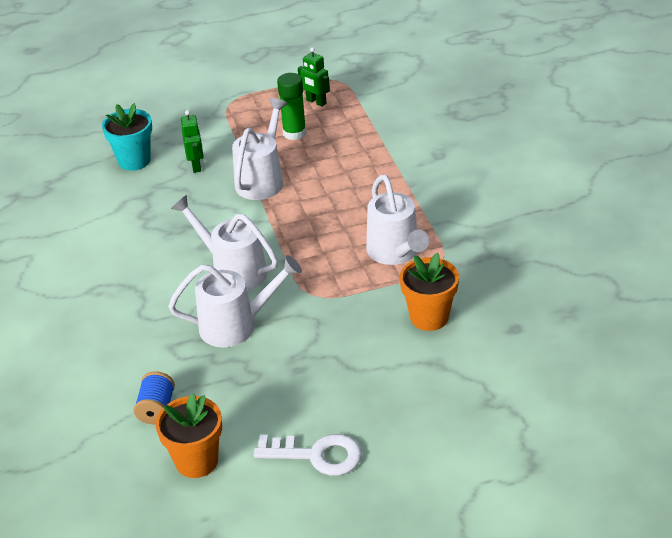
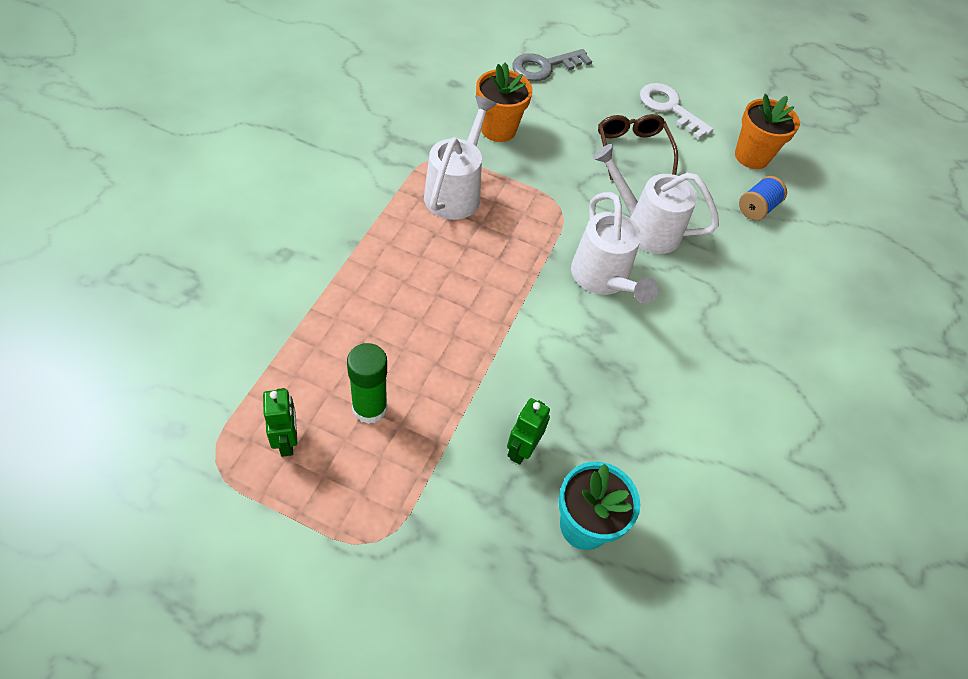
camera: 150 degrees left, 15 degrees up
(262, 179) = (474, 366): white watering can -> none
(307, 382) = (632, 150): none -> brown glasses
(471, 406) = (545, 67): none -> grey key

